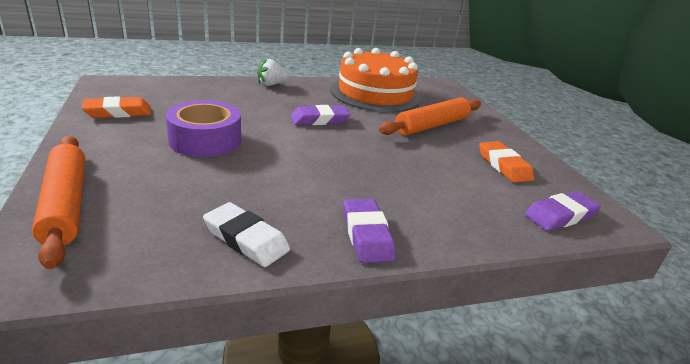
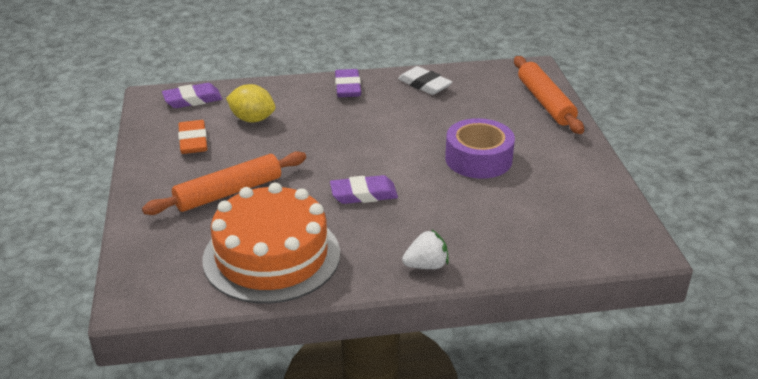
camera: 170 degrees left, 5 degrees up
(118, 112) = (583, 192): orange eraser -> none
(464, 187) = (252, 119): none -> yellow lemon

